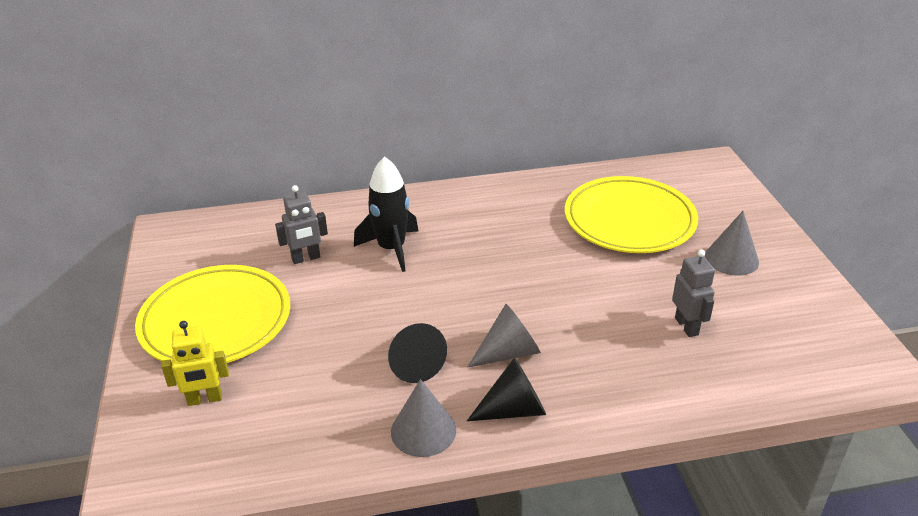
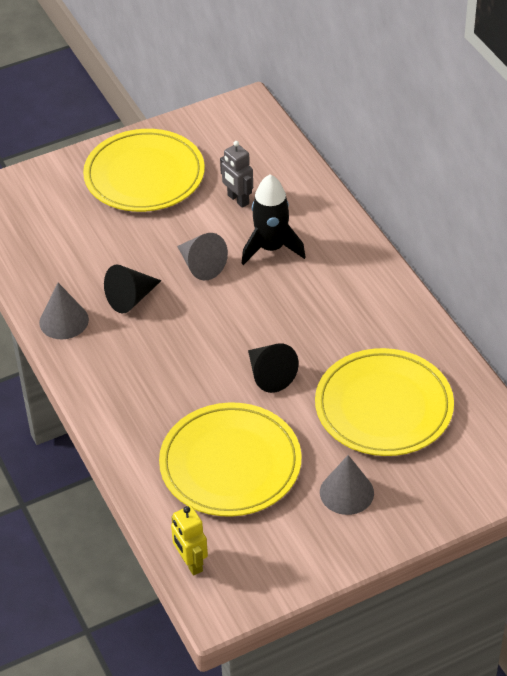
camera: 75 degrees right, 10 degrees up
(205, 399) = (63, 200): yellow robot -> yellow robot (191, 563)
(509, 352) = (160, 352): grey cone -> grey cone (201, 265)
(514, 409) = (98, 366): black cone -> black cone (269, 375)
(687, 326) = (230, 464): grey robot -> yellow plate

